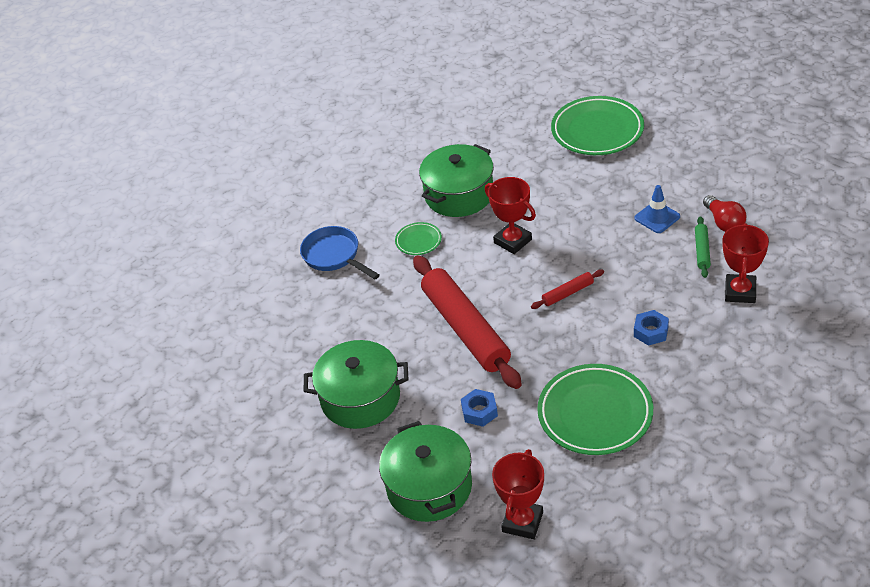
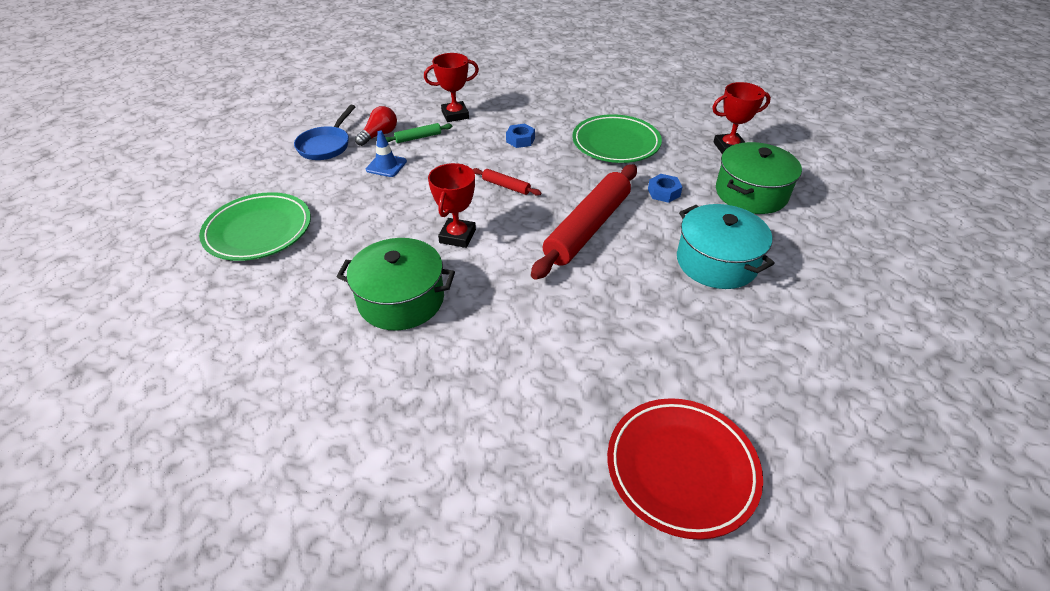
camera: 125 degrees left, 0 degrees up
(224, 284) = (681, 469): none -> red plate
(334, 256) = (558, 369): blue pan -> blue pan (326, 145)
(360, 398) = (716, 262): green pot -> turquoise pot
(418, 241) = (493, 304): green plate -> none

